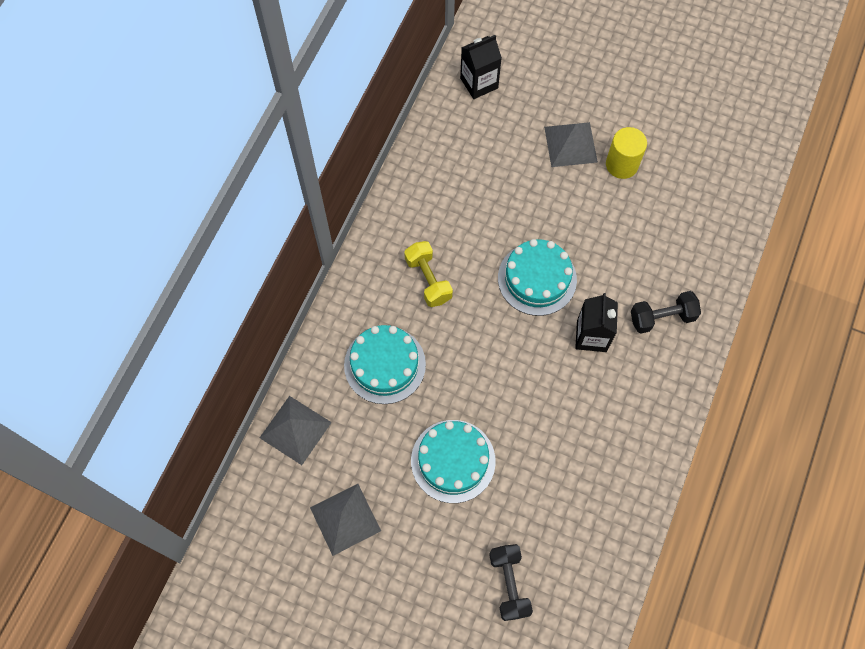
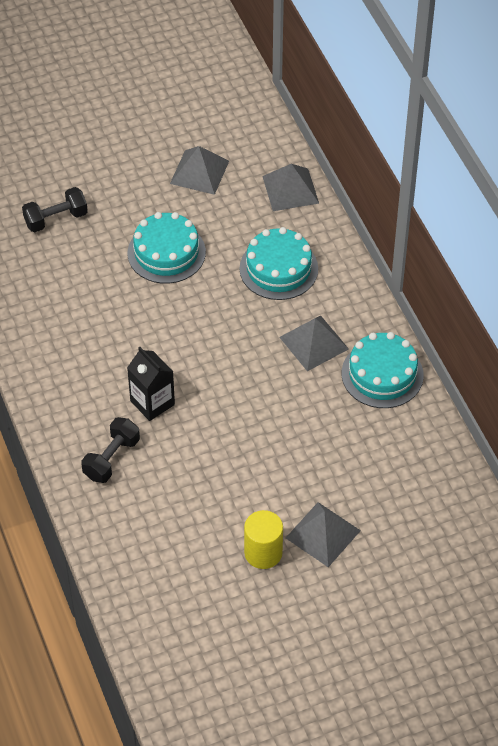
camera: 135 degrees right, 15 degrees down
(428, 280) = (314, 343): yellow dumbbell -> grey pyramid
(479, 83) = (455, 521): black carton -> none
(509, 584) = (56, 219): black dumbbell -> black dumbbell turned 60 degrees counterclockwise
(537, 279) = (235, 409): turquoise cake -> turquoise cake (382, 374)

